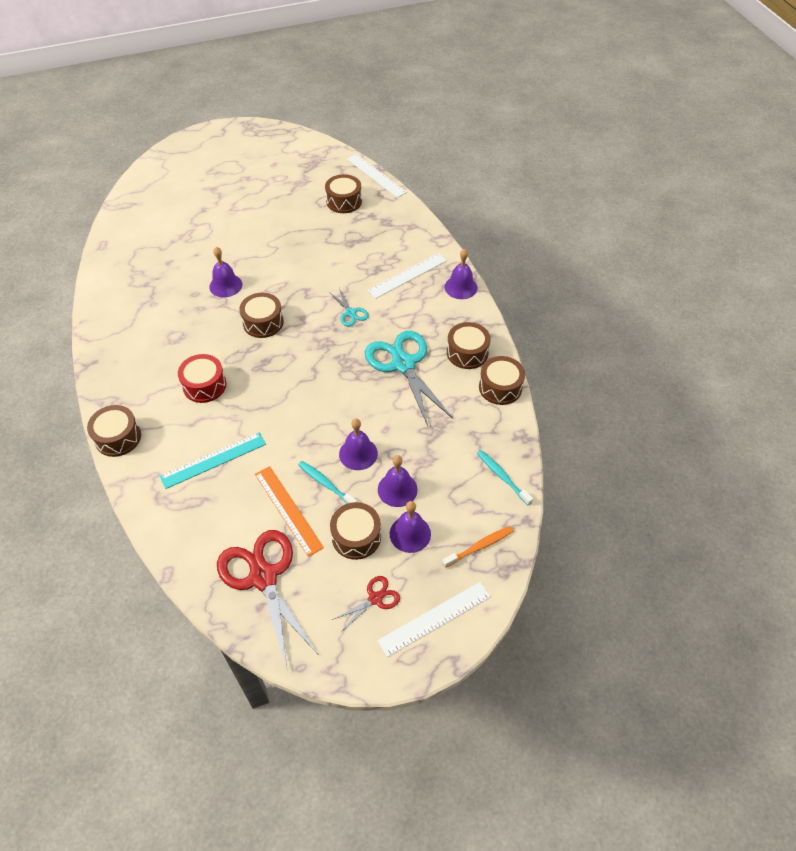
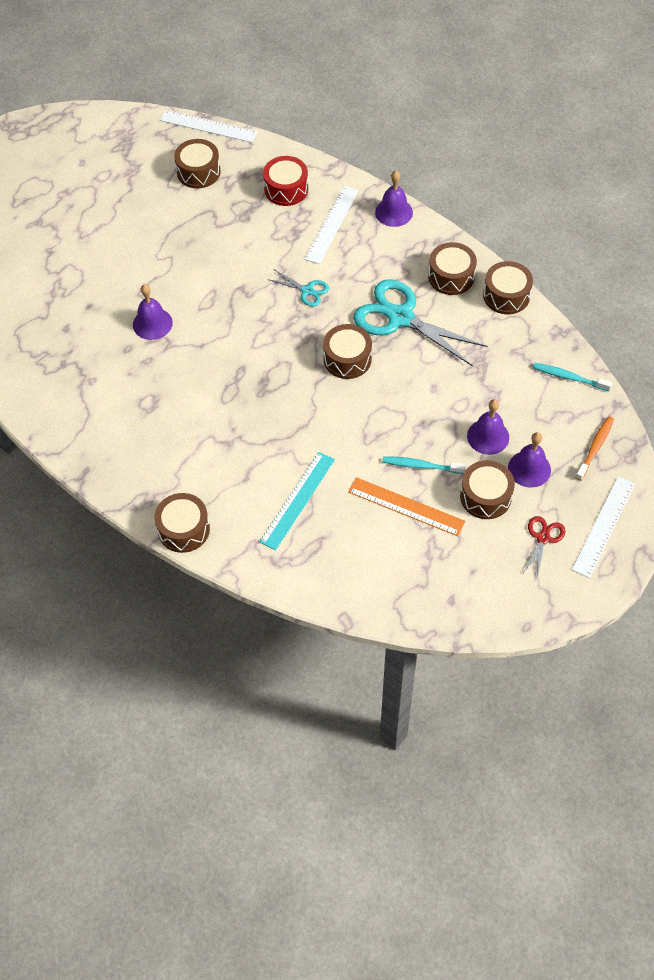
camera: 30 degrees left, 5 degrees up
(204, 385) = (224, 435): red drum -> red drum (286, 189)
(263, 322) = (227, 343): brown drum -> brown drum (347, 359)
(263, 577) = (433, 574): red scissors -> none
(358, 453) = (427, 423): purple bell -> none

